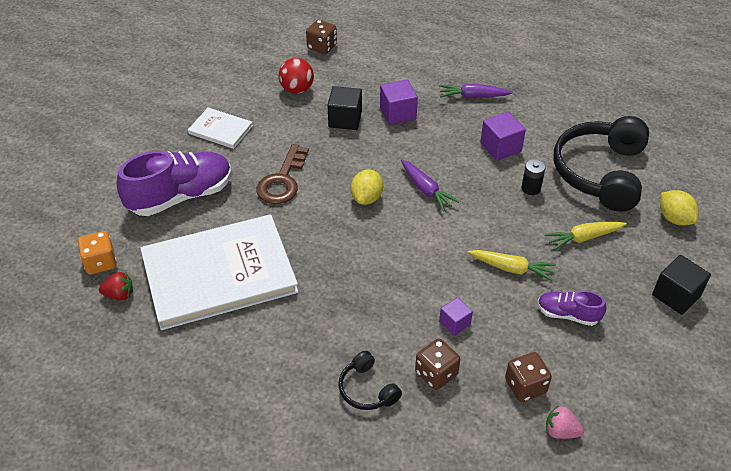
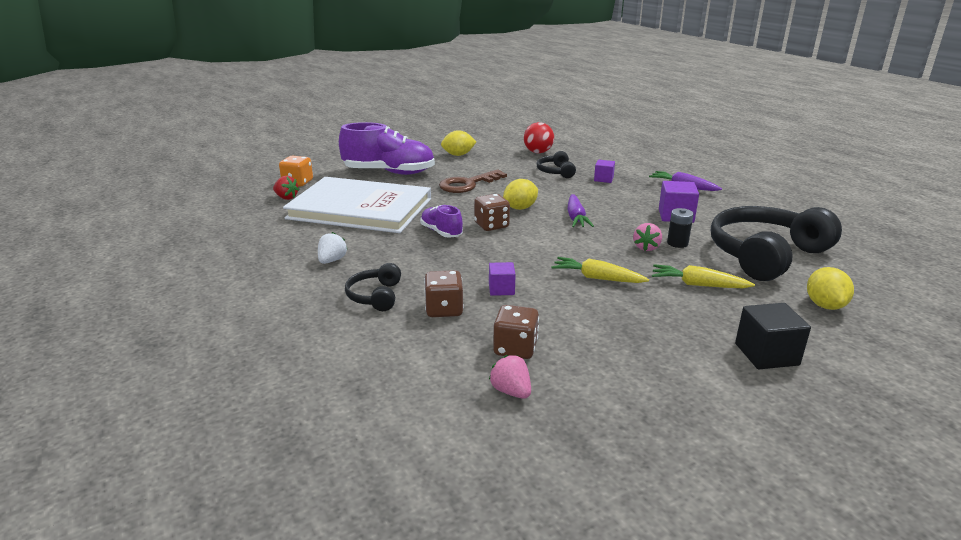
camera: 35 degrees right, 20 degrees down
(220, 130) = (458, 155): white book -> yellow lemon
(279, 365) = (332, 260): none -> white strawberry
(322, 47) = (584, 140): brown dice -> brown dice (491, 225)
(345, 119) = (556, 172): black cube -> black headphones
(398, 113) = (603, 179): purple cube -> purple cube, size x0.63
(511, 268) = (597, 278): yellow carrot -> yellow carrot turned 150 degrees clockwise
(513, 207) = (646, 247): none -> pink strawberry
(568, 314) = (620, 322): purple shoe -> purple shoe (441, 232)

